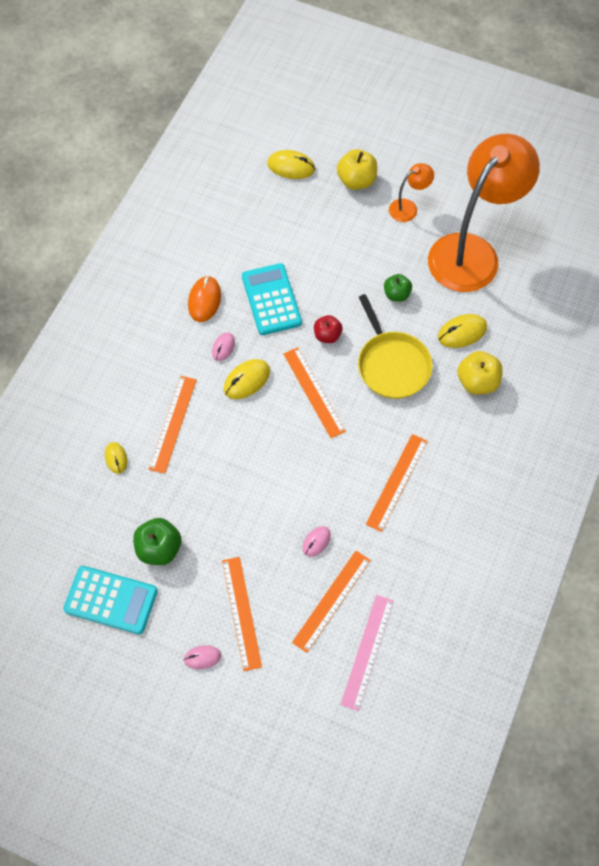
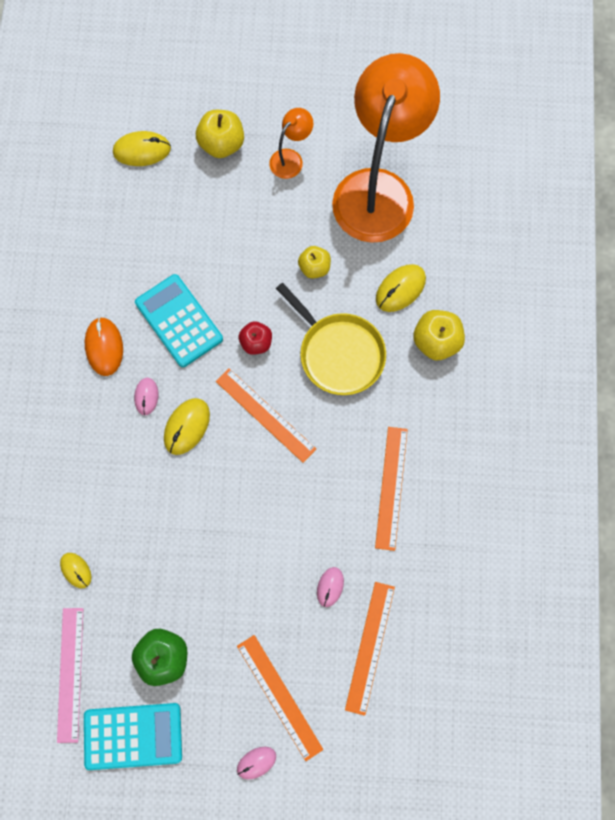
camera: 20 degrees left, 10 degrees up
(173, 424) = (124, 507): orange ruler -> none
(367, 651) = (427, 690): pink ruler -> pink ruler (70, 674)
(396, 294) = (314, 268): green apple -> yellow apple

